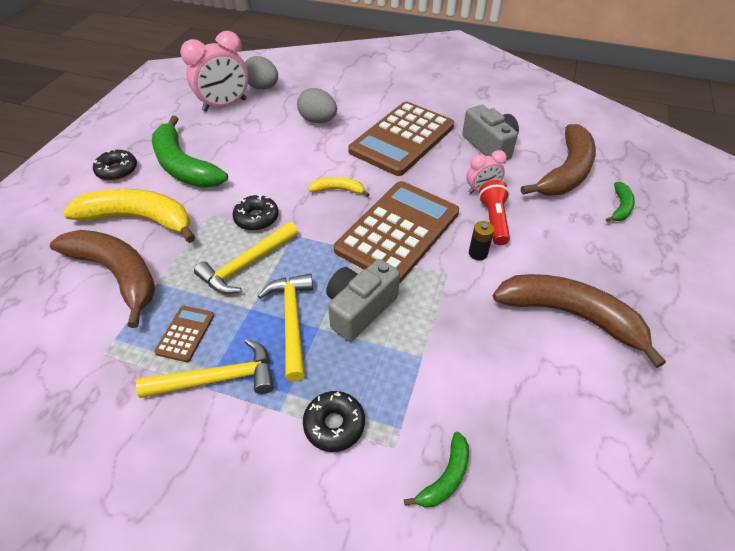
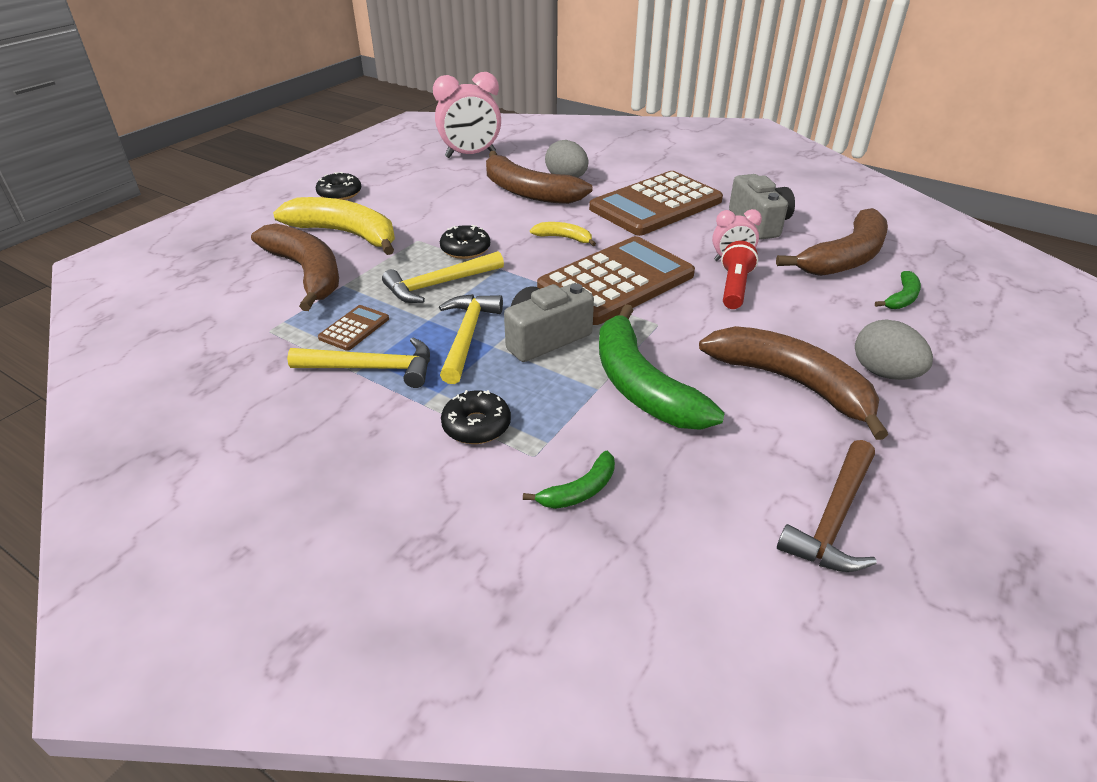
camera: 15 degrees right, 10 degrees down
(184, 166) = (407, 198): green banana -> green banana (641, 386)
(263, 87) = (517, 145): grey egg -> grey egg (884, 373)
(290, 141) = (528, 192): none -> brown banana
(478, 253) = (702, 313): black battery -> none
(648, 453) = (834, 518): none -> brown hammer

